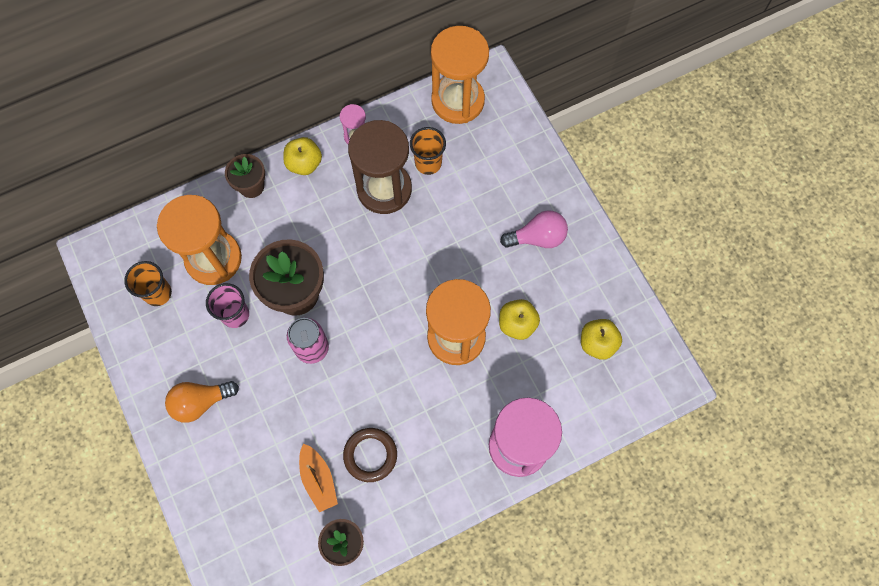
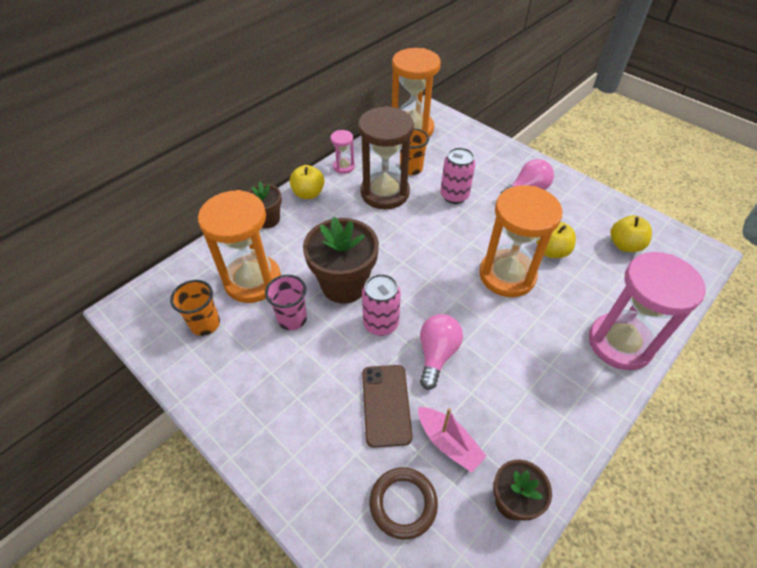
camera: 20 degrees left, 20 degrees down
(200, 402) = (286, 409): orange light bulb -> none
(283, 428) = (386, 405): none -> brown phone
(318, 479) = (448, 443): orange boat -> pink boat
(347, 397) = (437, 354): none -> pink light bulb
(370, 455) = (488, 399): brown ring -> brown ring (403, 503)
(456, 218) = (454, 196): none -> pink can

